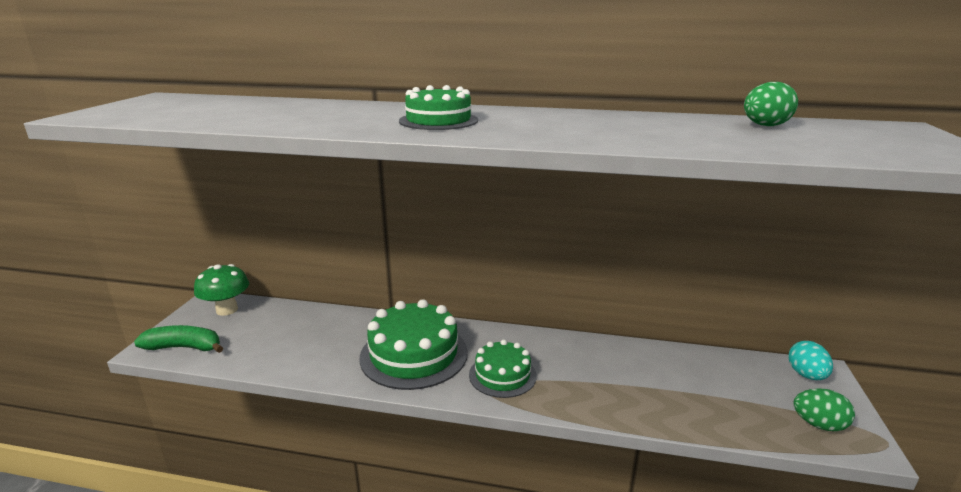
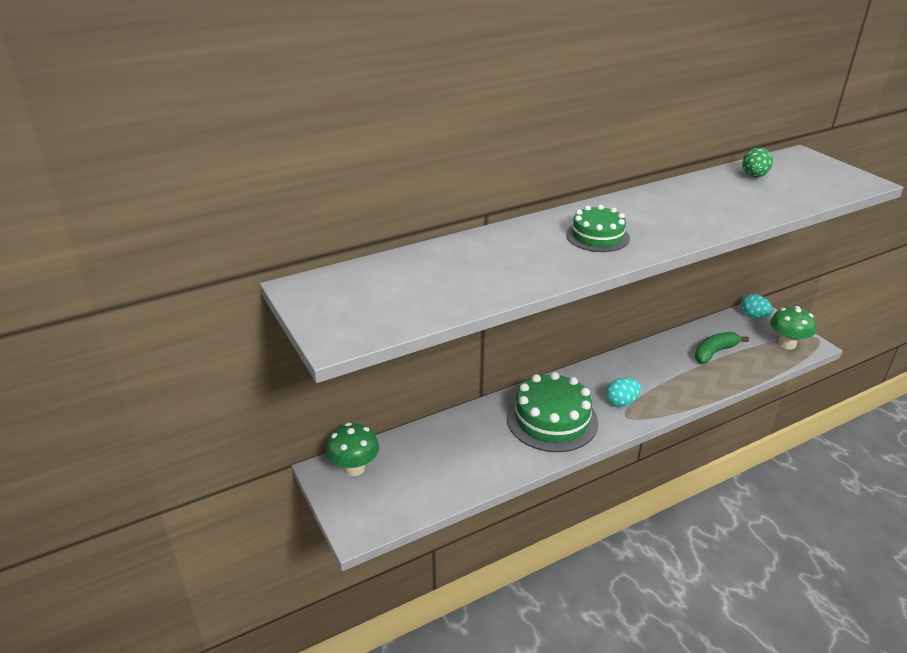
camera: 40 degrees left, 10 degrees up
(184, 347) = (383, 513): green banana -> green banana (714, 352)
(502, 375) = (621, 402): green cake -> turquoise egg
(818, 424) = (787, 344): green egg -> green mushroom

